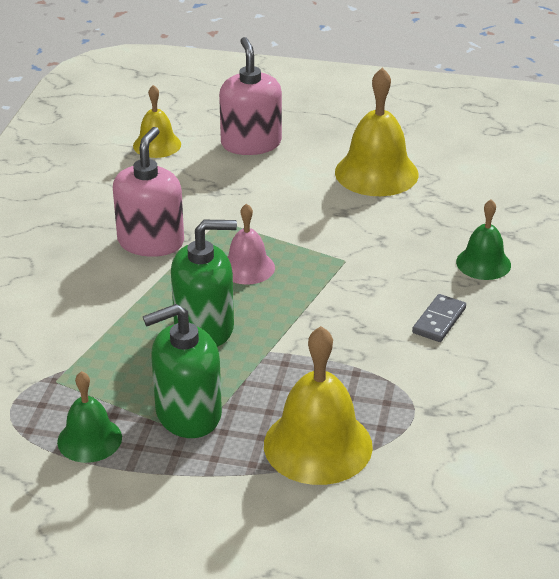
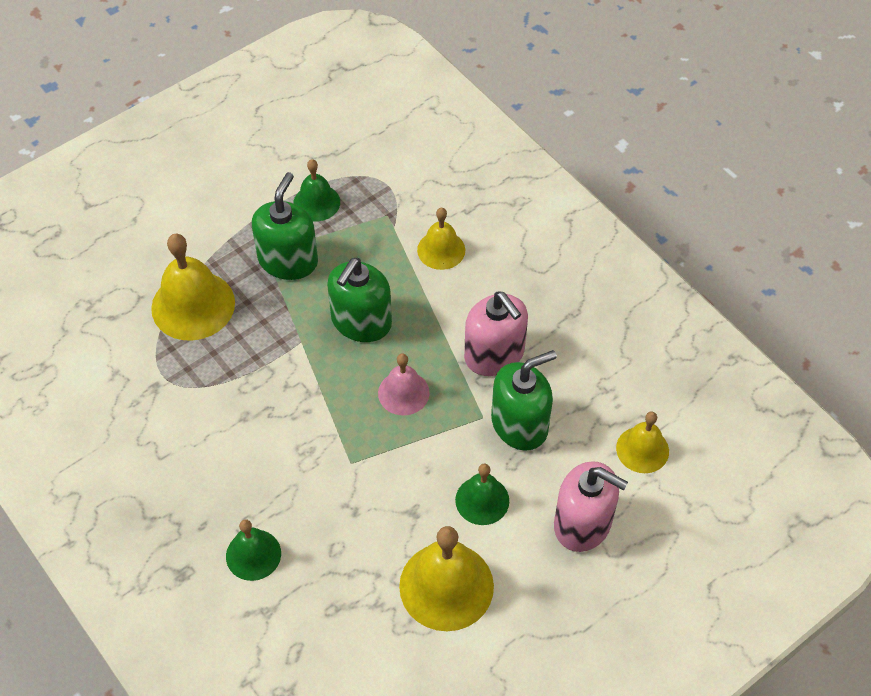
camera: 130 degrees right, 20 degrees up
(65, 324) = (441, 250): none -> yellow bell
(203, 201) = (520, 424): none -> green soap dispenser
(291, 188) = (482, 500): none -> green bell
(439, 321) = (225, 465): grey domino -> none

